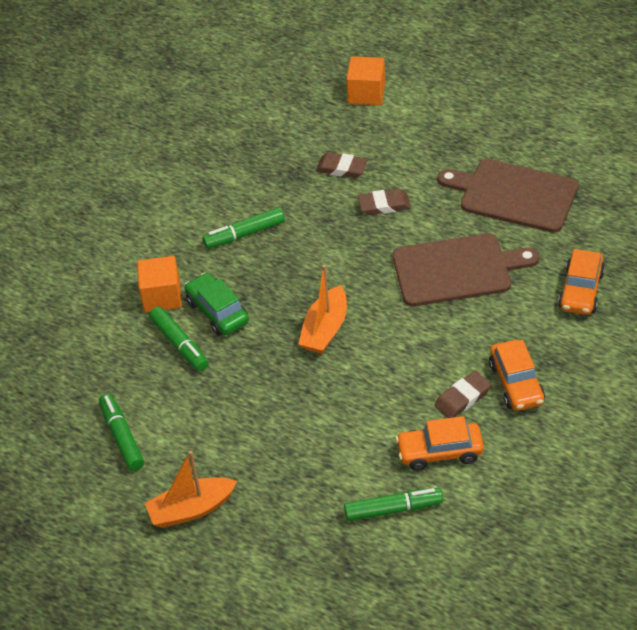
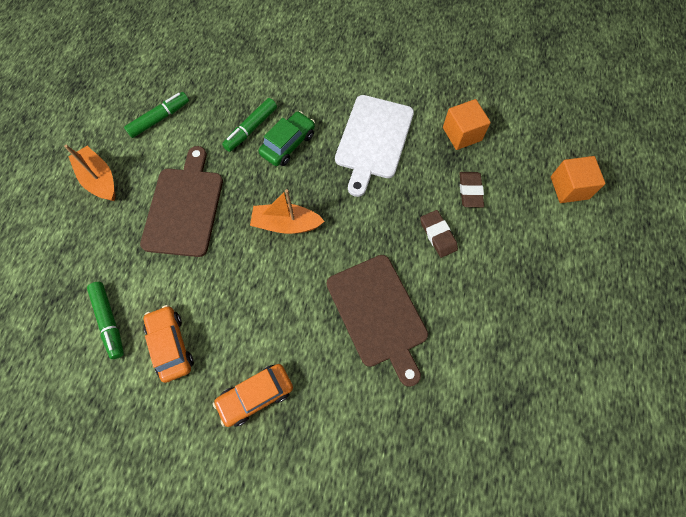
camera: 70 degrees right, 20 degrees up
(162, 296) = (295, 104): orange cube -> orange cube (462, 134)
(244, 234) = (373, 140): green marker -> white cutting board
(462, 398) = (232, 351): brown eraser -> none
(513, 195) = (487, 345): brown cutting board -> brown cutting board (184, 207)
(581, 290) = (382, 436): orange car -> none

